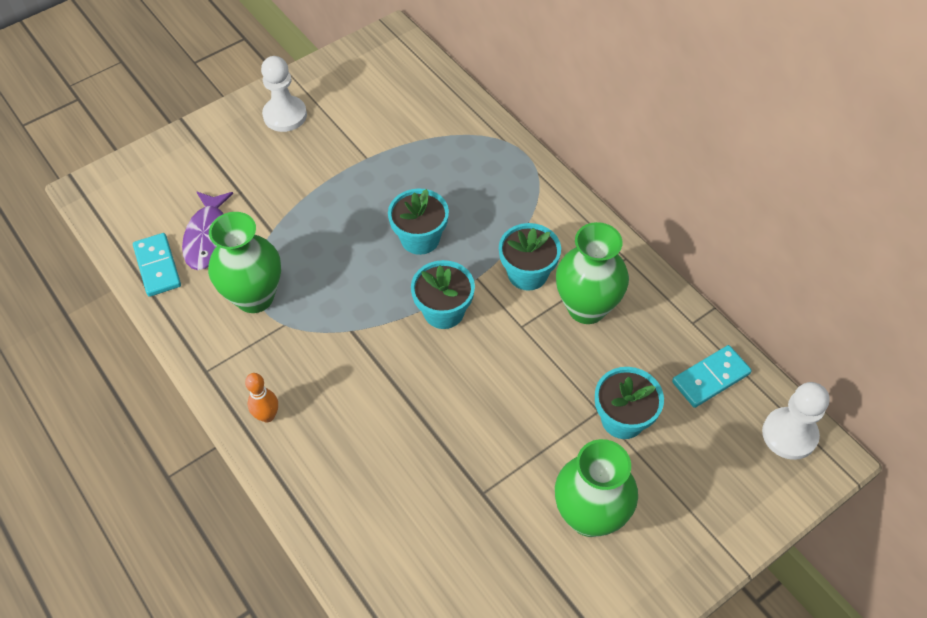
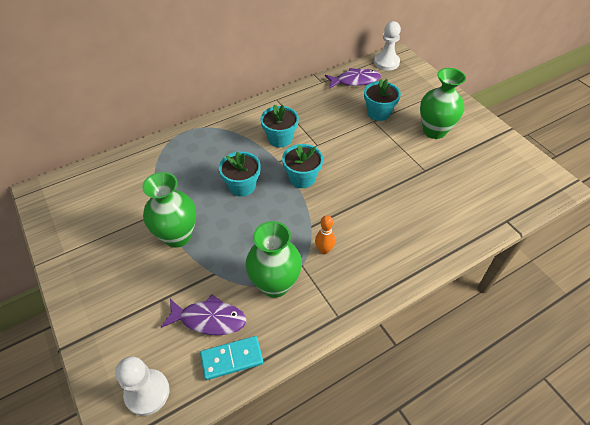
camera: 85 degrees left, 5 degrees down
(267, 416) = (376, 275): orange bowling pin -> orange bowling pin (324, 250)
(285, 115) = (94, 264): white pawn -> white pawn (147, 392)
(586, 308) = (307, 117): green vase -> green vase (177, 236)
(710, 378) = (355, 81): turquoise domino -> purple fish

